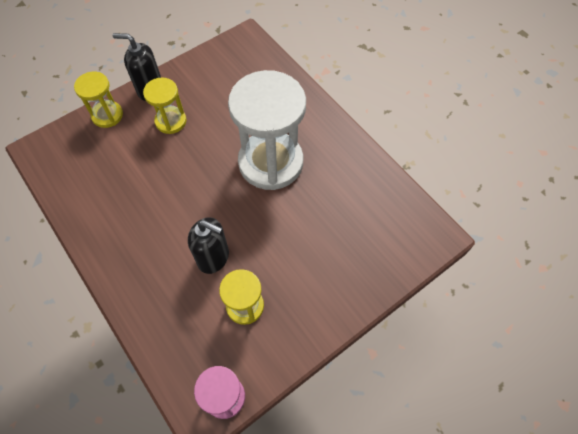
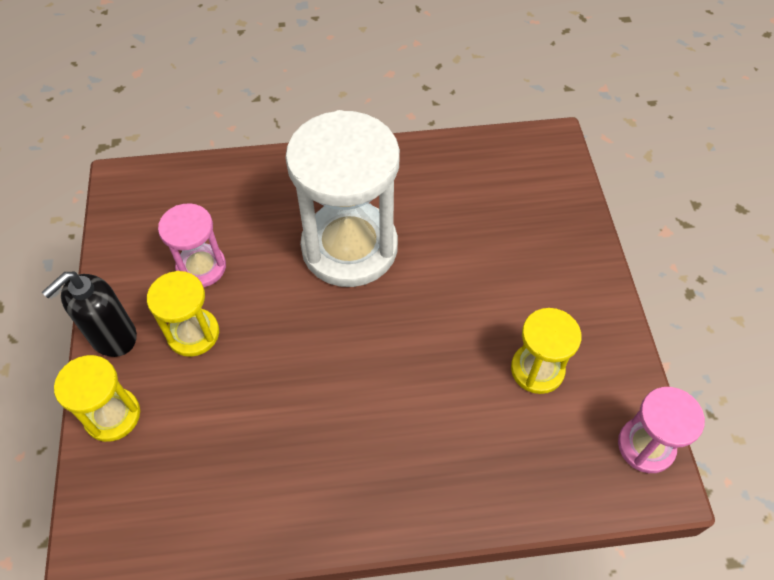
camera: 60 degrees left, 5 degrees down
(213, 101) = (201, 267): none -> pink hourglass
(213, 257) = (449, 375): black soap dispenser -> none

